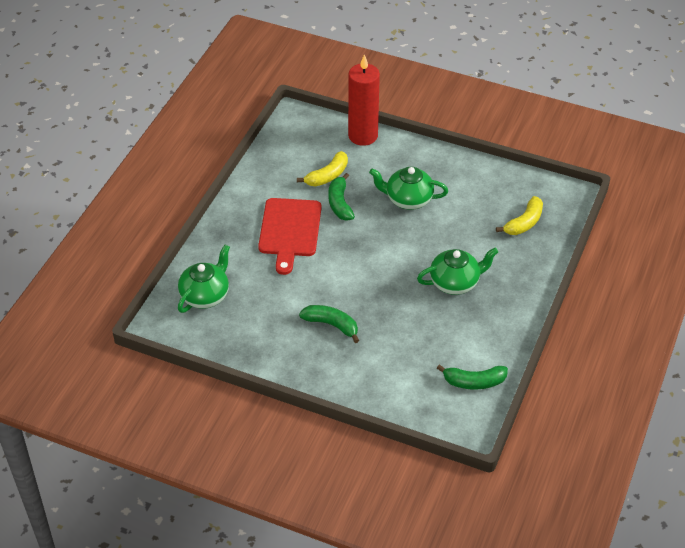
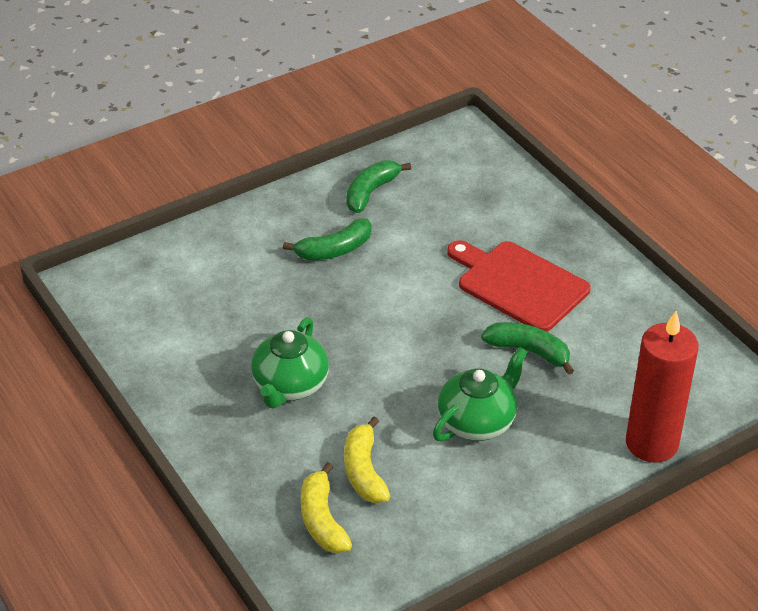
camera: 125 degrees right, 5 degrees down
(205, 295) = (474, 177): green teapot -> none
(327, 176) = (593, 365): yellow banana -> yellow banana (364, 471)
(474, 382) = (135, 319): green banana -> green banana (371, 192)

